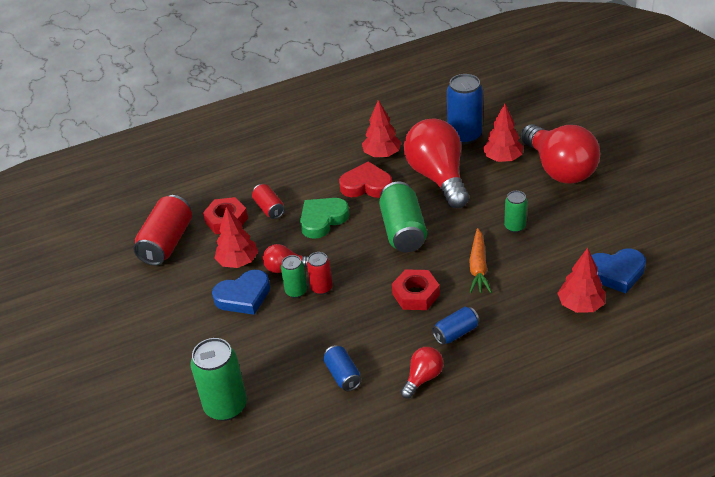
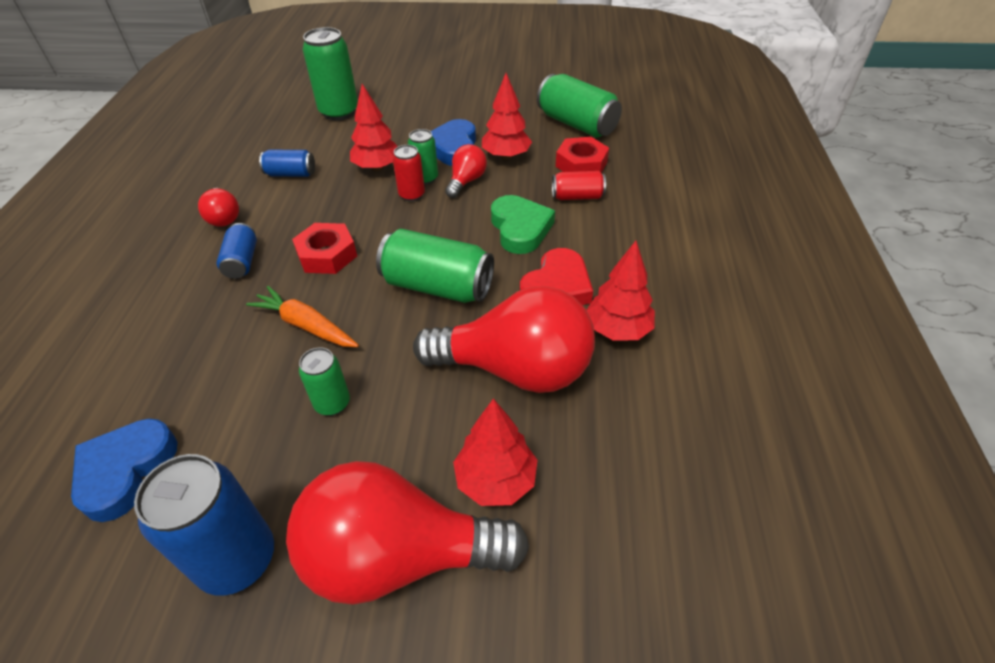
camera: 115 degrees right, 5 degrees up
(167, 242) = (576, 124): red can -> green can
(464, 136) = (600, 458): blue can -> blue can (237, 559)
(580, 305) = (135, 391): red tree -> red tree (377, 167)

